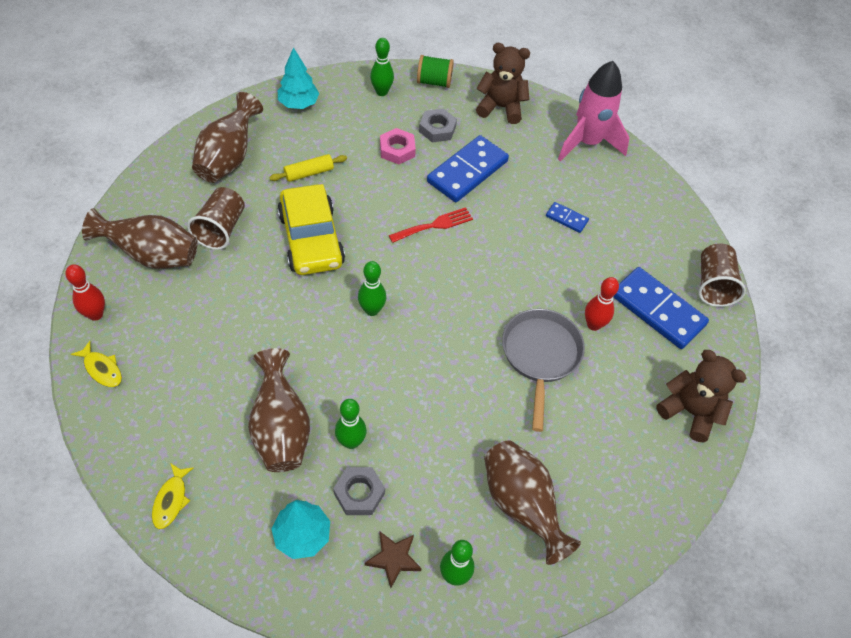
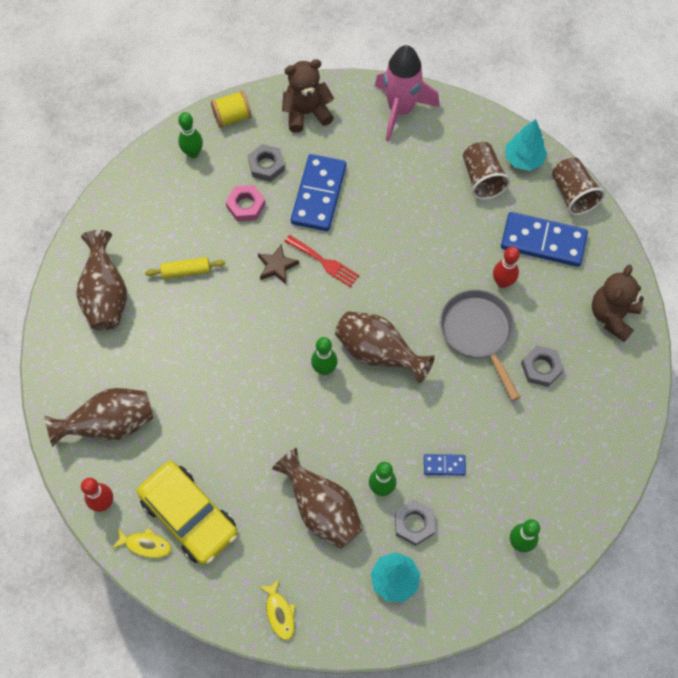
camera: 25 degrees left, 10 degrees up
(221, 229) = (149, 367): brown cup -> brown cup (482, 178)
(298, 104) = (128, 206): turquoise tree -> turquoise tree (523, 159)
(309, 173) = (186, 271): yellow rolling pin -> yellow rolling pin turned 45 degrees clockwise
(311, 239) = (232, 333): yellow car -> yellow car (189, 516)
(394, 559) = (470, 557): brown star -> brown star (277, 266)
(434, 82) = (232, 117): green spool -> yellow spool
(434, 225) = (324, 262): red fork -> red fork turned 90 degrees clockwise
(521, 505) = (535, 462): brown vase -> brown vase (378, 353)
(566, 219) = (426, 196): blue domino -> blue domino (444, 465)
(584, 420) = (541, 368): none -> grey nut
(690, 411) = (612, 316): brown teddy bear -> brown teddy bear turned 75 degrees counterclockwise

